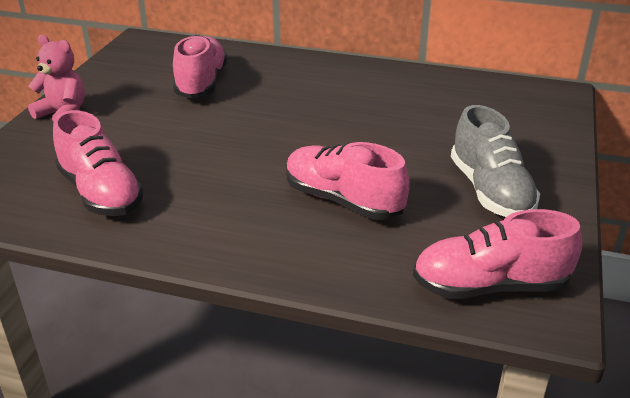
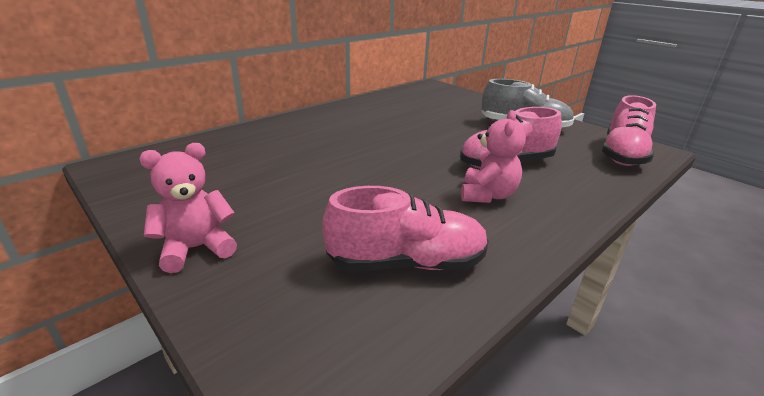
camera: 60 degrees left, 5 degrees down
(201, 83) = (259, 162): pink shoe -> none
(250, 204) = (487, 195): none -> pink teddy bear

